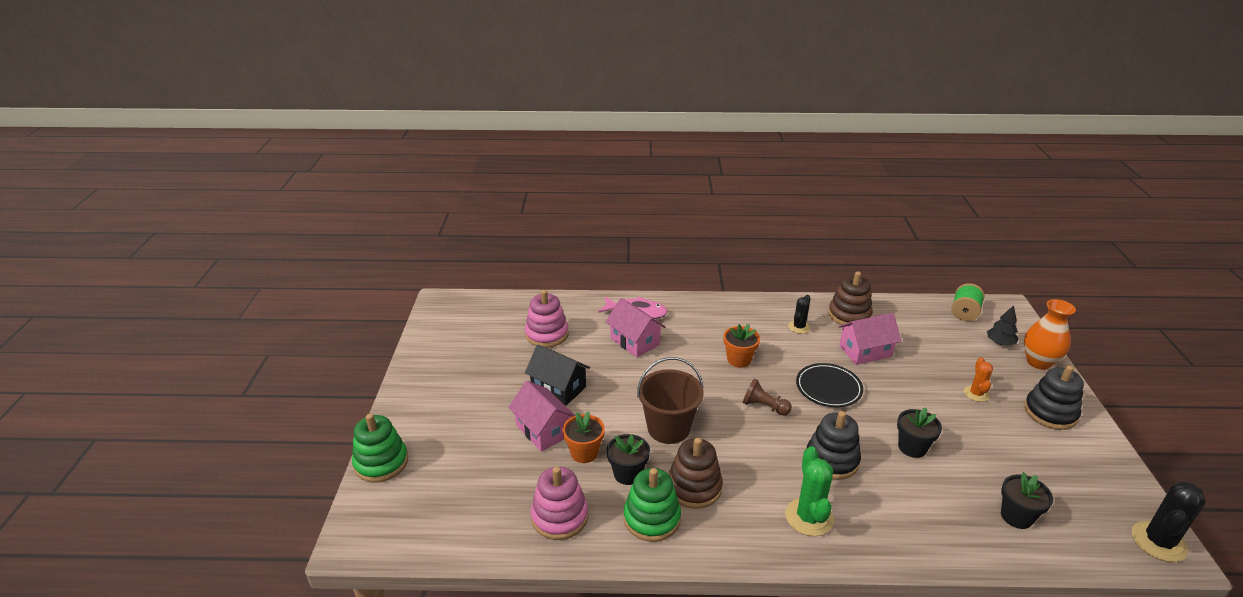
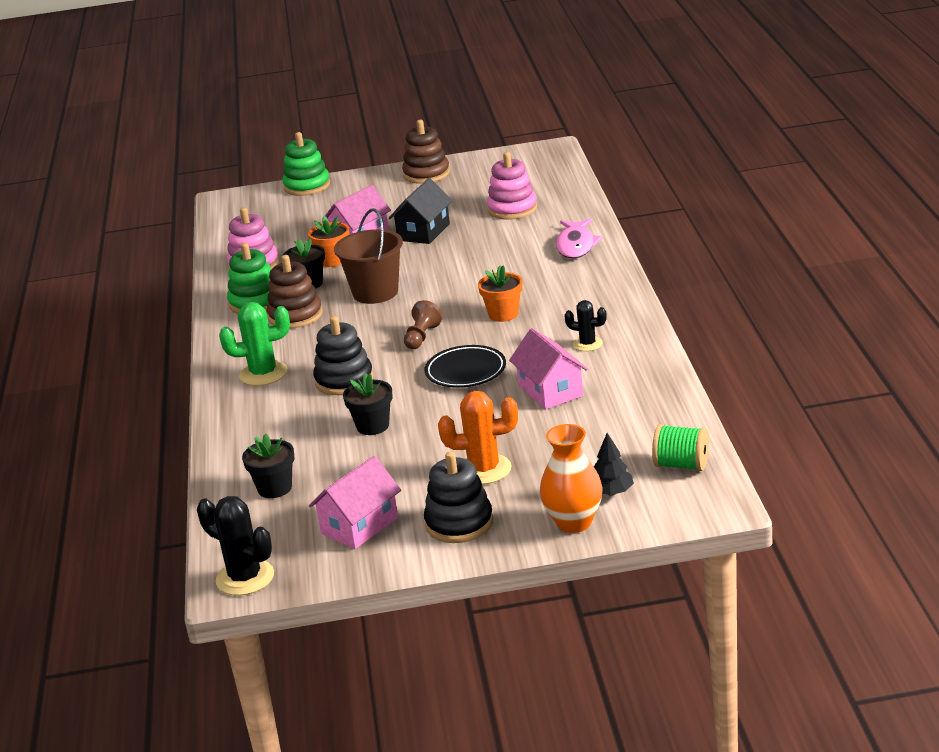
camera: 85 degrees right, 5 degrees down
(635, 341) = (517, 254): pink house -> pink house (359, 526)
(849, 315) = (632, 376): brown stacking toy -> brown stacking toy (426, 174)
(976, 394) = (484, 469): orange cactus -> orange cactus, size x1.65

